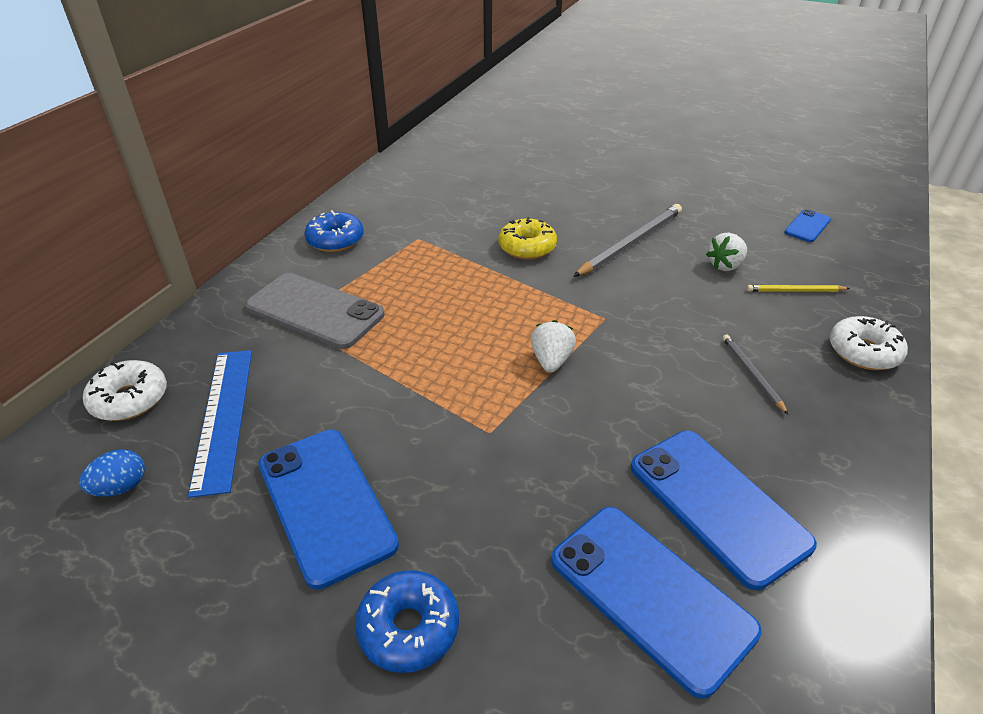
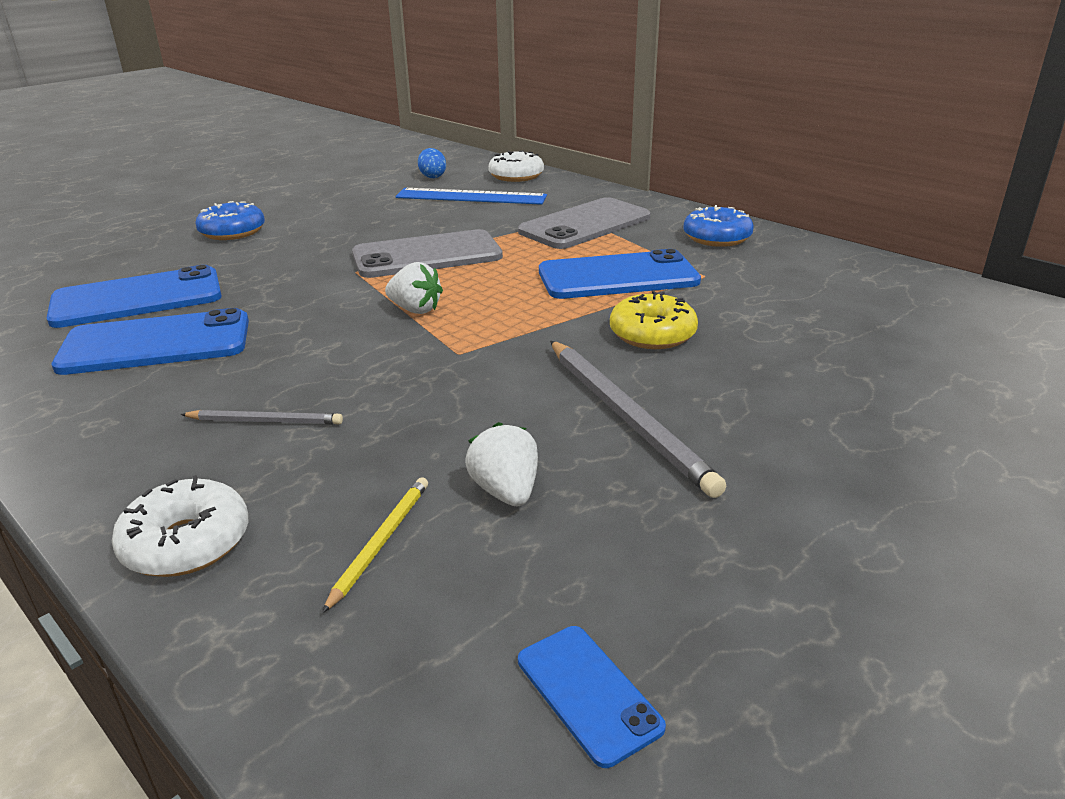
camera: 110 degrees right, 10 degrees down
(325, 504) = (353, 218): blue phone -> blue phone (618, 277)
(430, 393) = (427, 255): none -> grey phone

